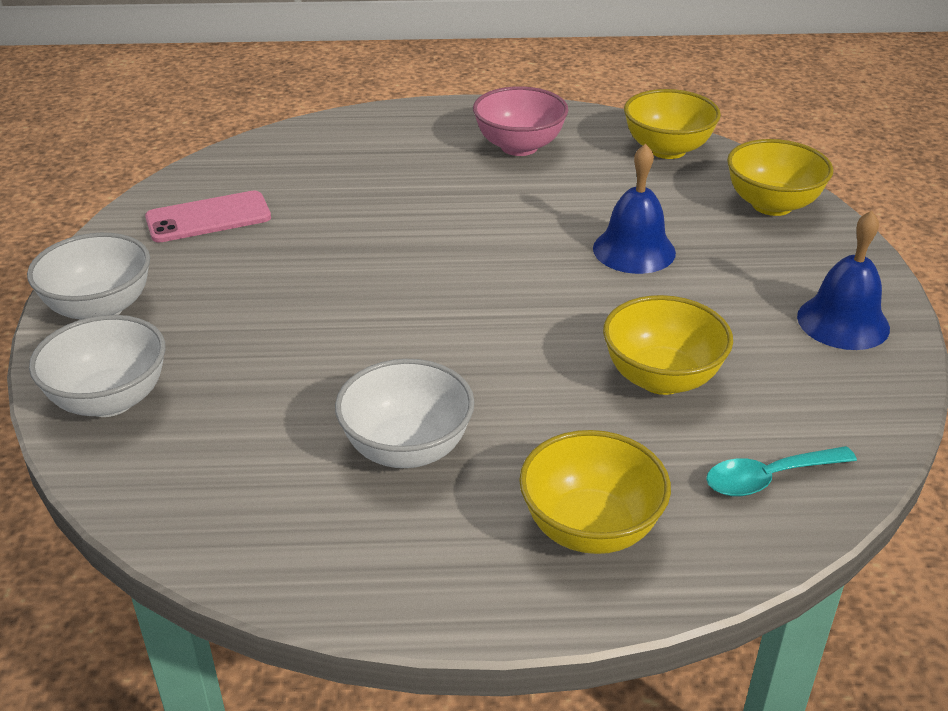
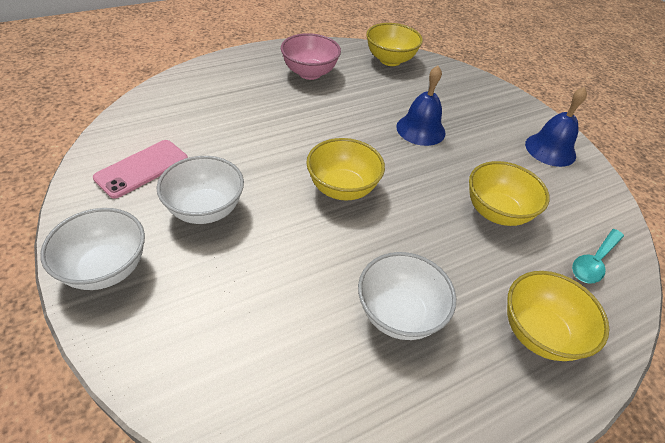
camera: 30 degrees left, 10 degrees up
(110, 400) = (166, 349): white bowl -> white bowl (205, 210)
(772, 205) = (465, 85): yellow bowl -> yellow bowl (342, 188)

